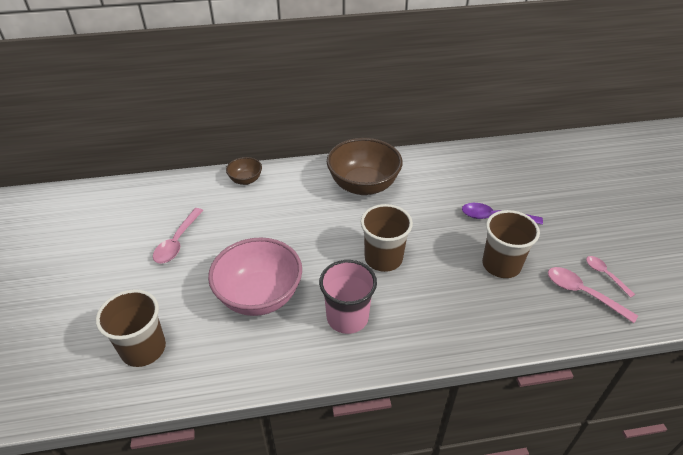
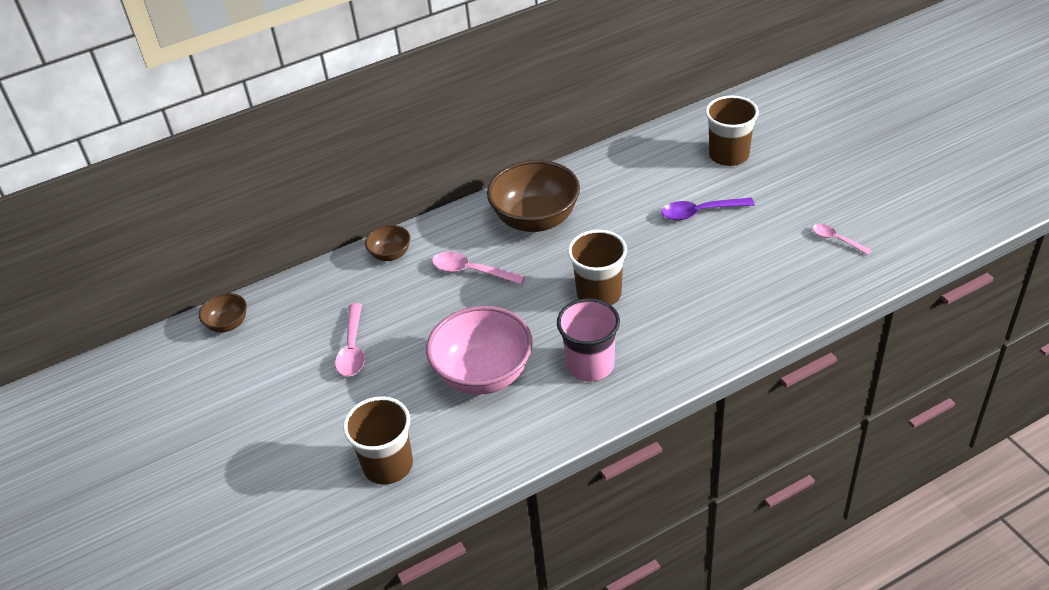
camera: 15 degrees left, 0 degrees up
(107, 196) = (228, 324): none -> brown bowl
(501, 265) = (727, 262): brown cup -> brown cup (729, 155)
(582, 293) = (820, 265): pink spoon -> pink spoon (471, 271)

